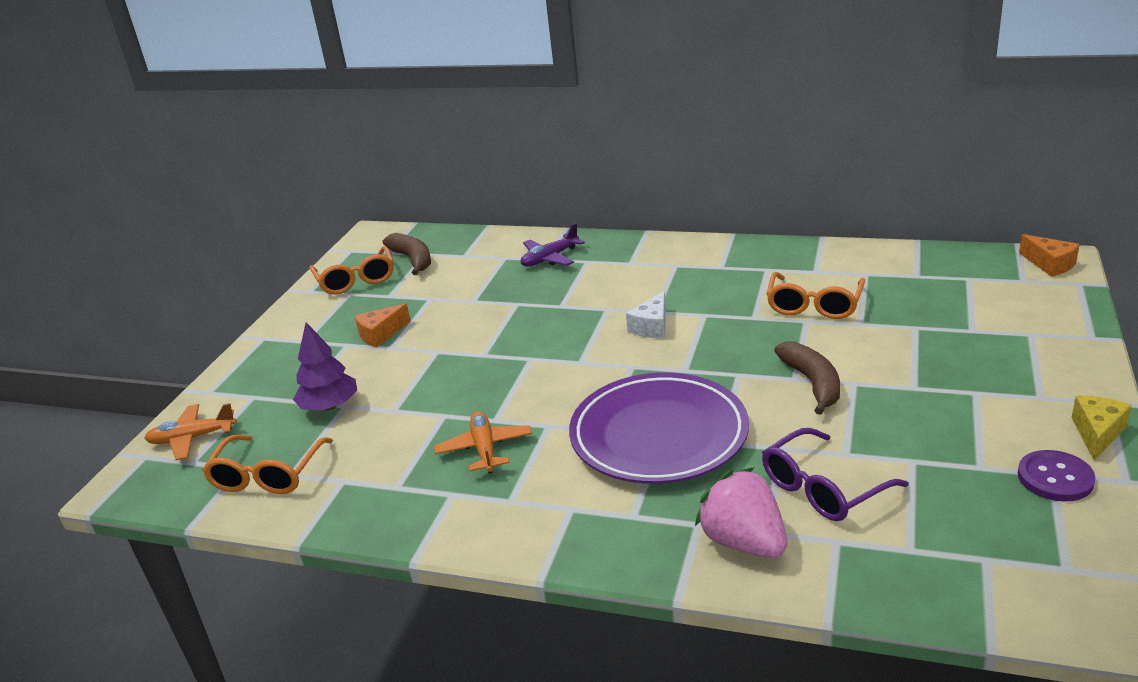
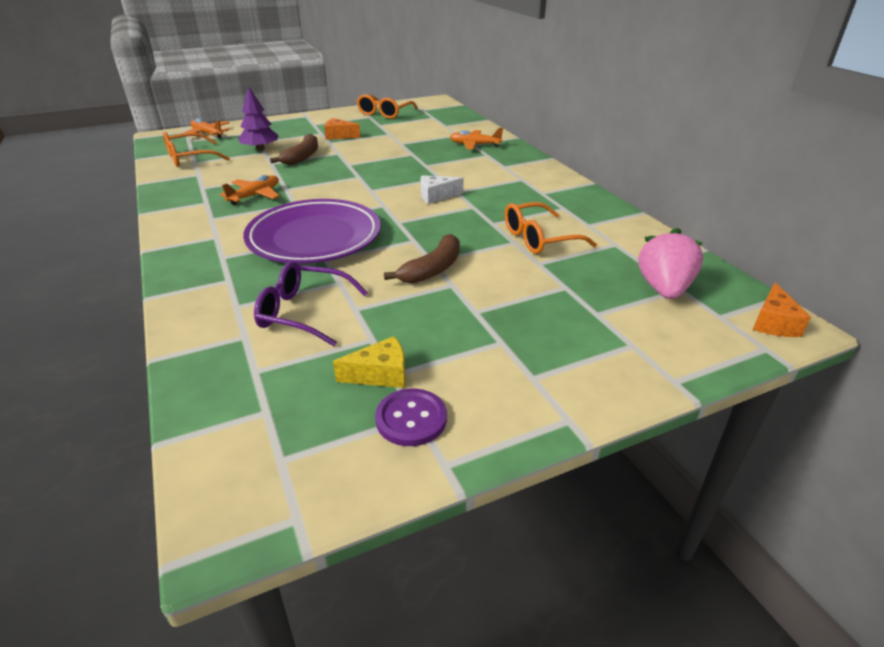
camera: 45 degrees right, 5 degrees up
(412, 260) = (422, 117): brown banana -> brown banana (302, 157)
(550, 258) = (474, 145): purple plane -> orange plane
(744, 542) = (219, 302): pink strawberry -> pink strawberry (663, 289)
(1097, 433) = (507, 426): yellow cheese -> yellow cheese (380, 374)

